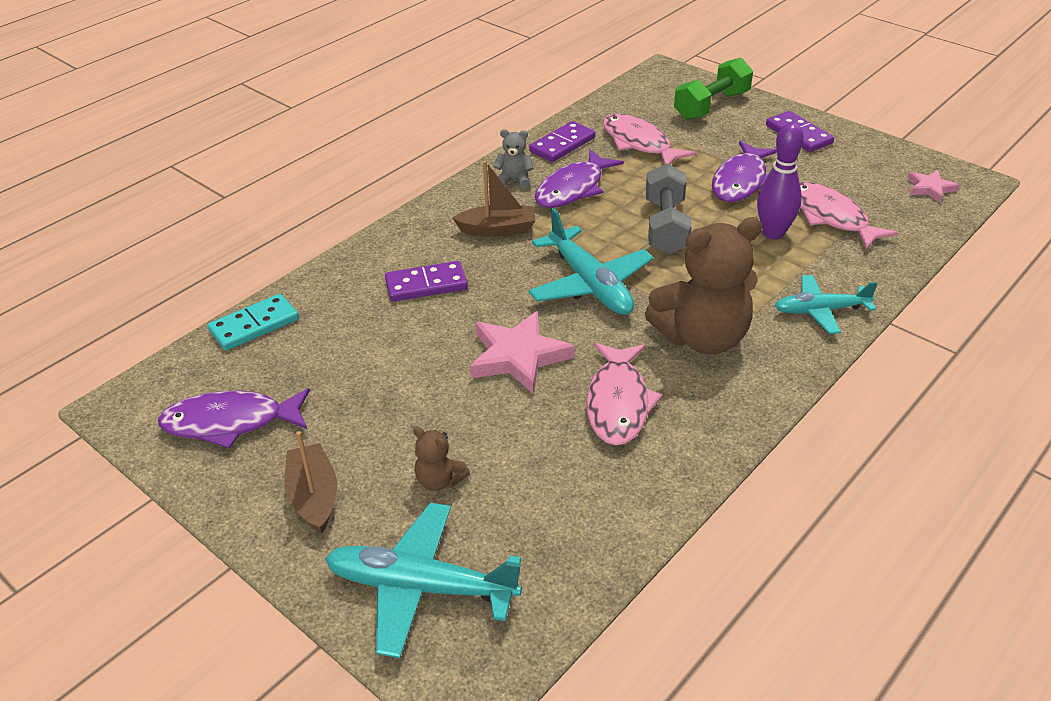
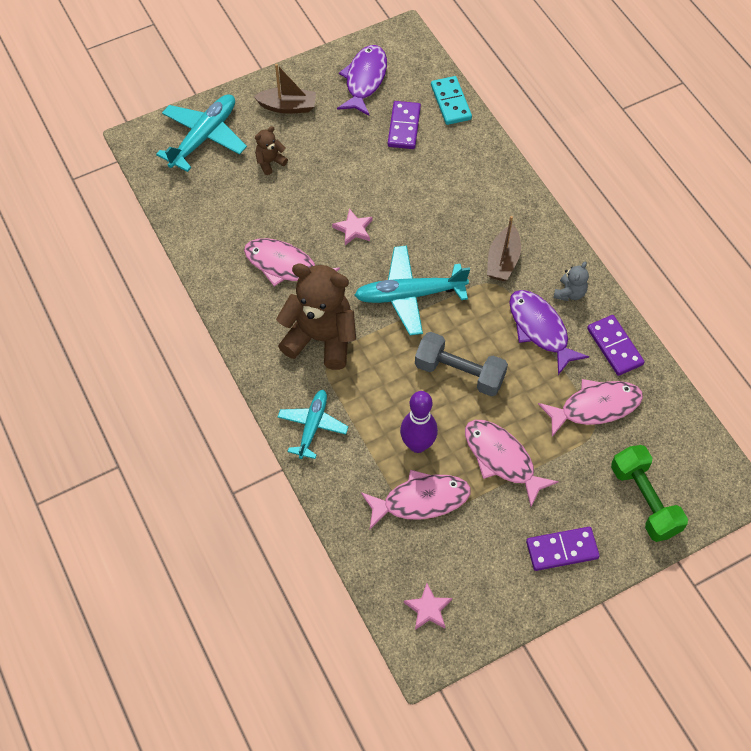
camera: 110 degrees right, 20 degrees up
(426, 284) = (453, 200): purple domino -> purple domino (404, 127)
(518, 356) = (353, 229): pink star -> pink star, size x0.56
(702, 338) = (321, 338): brown teddy bear -> brown teddy bear turned 105 degrees clockwise
(741, 181) = (502, 459): purple fish -> pink fish

